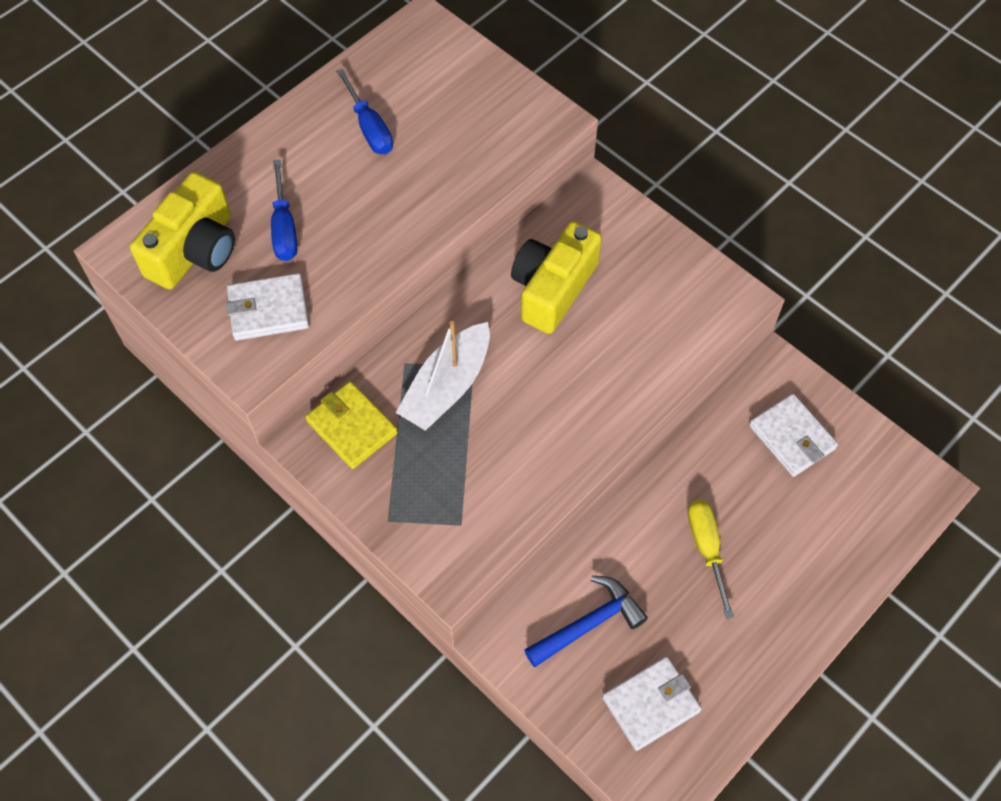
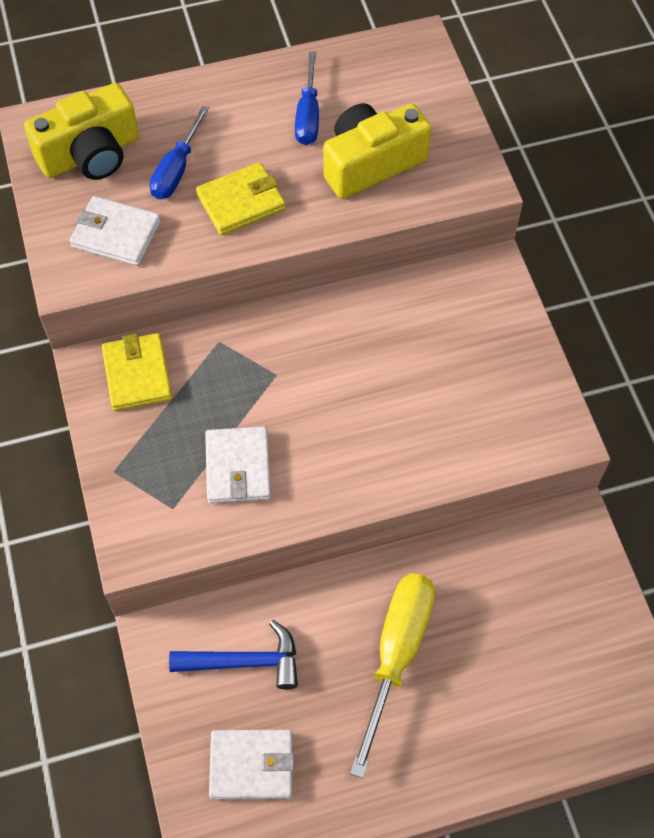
camera: 30 degrees right, 0 degrees up
(362, 229) = (241, 202): none -> yellow wallet
(447, 387) = (241, 381): white boat -> none
(552, 288) = (394, 340): yellow camera -> yellow camera (371, 163)
(706, 548) = (396, 654): yellow screwdriver -> yellow screwdriver, size x1.59
(792, 437) = (547, 596): white wallet -> white wallet (238, 467)

